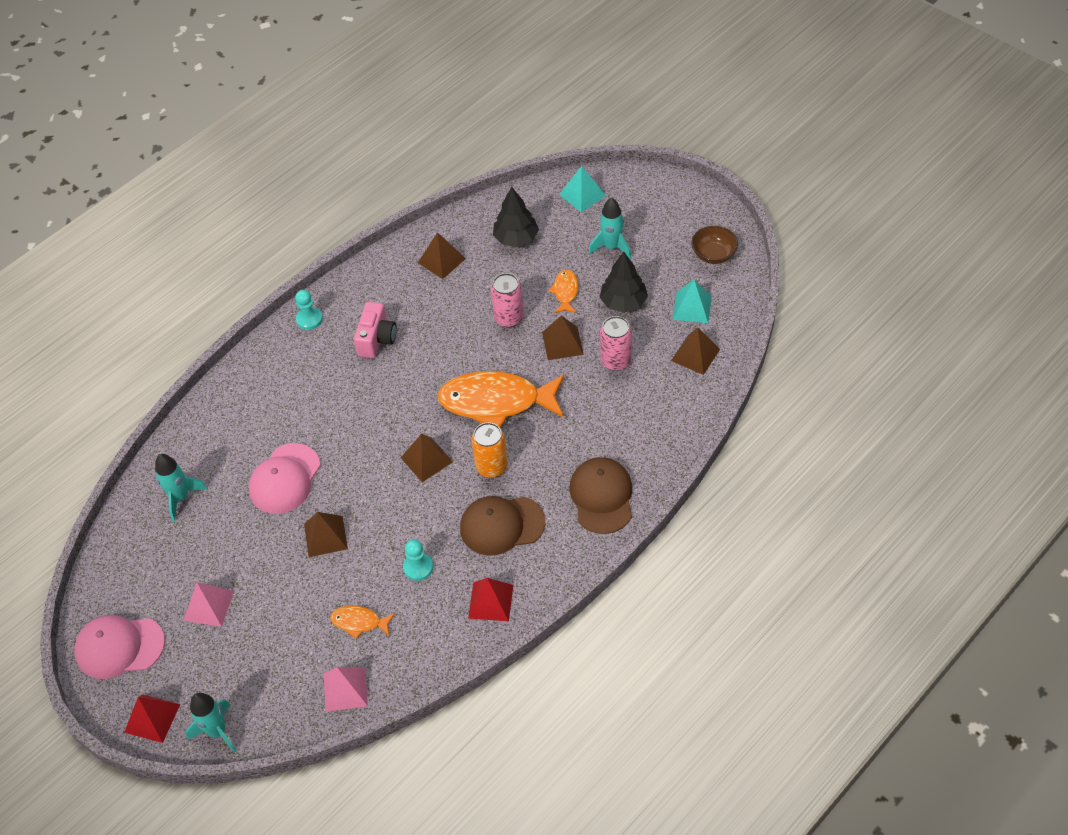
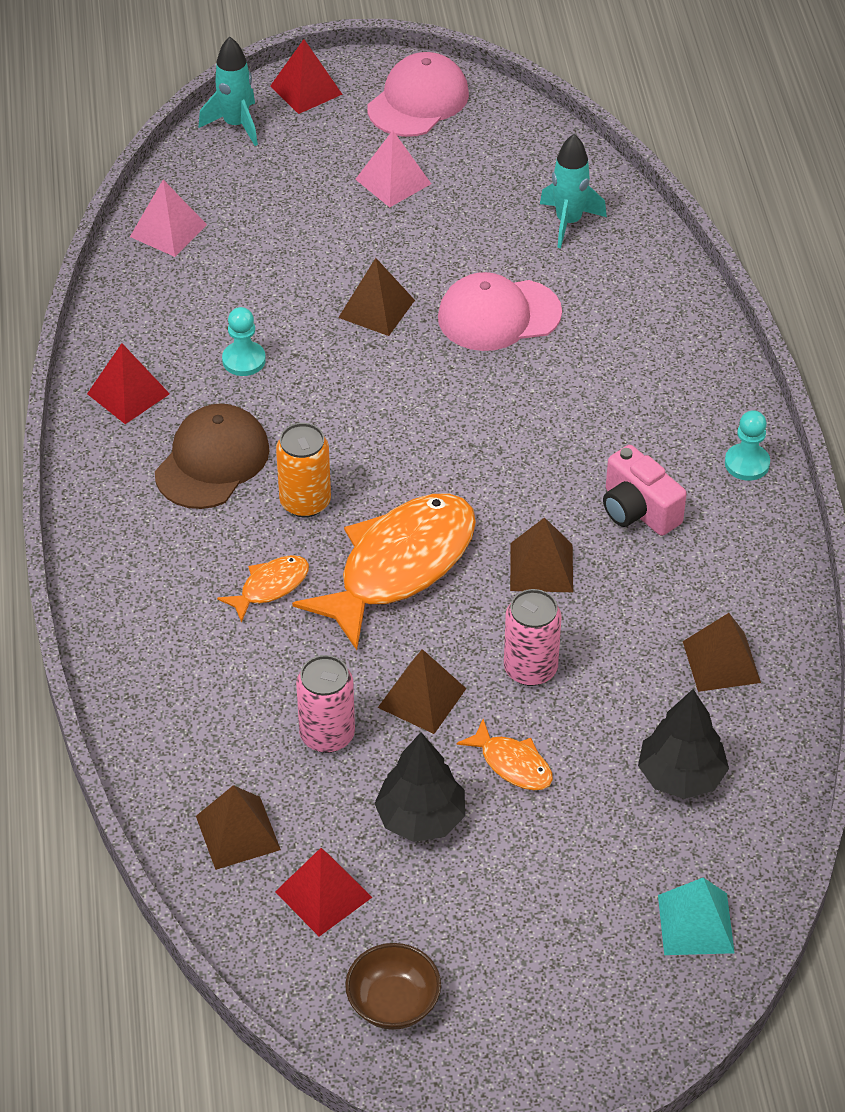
camera: 125 degrees right, 5 degrees down
(285, 479) = (498, 315): pink cap -> pink cap turned 75 degrees counterclockwise
(359, 622) = (233, 279): orange fish -> orange fish (270, 587)
(426, 459) = (385, 449): brown pyramid -> brown pyramid (541, 567)
(602, 497) = (140, 576): brown cap -> none
(611, 247) = (543, 882): turquoise rocket -> none
(692, 307) = (323, 894): turquoise pyramid -> red pyramid

